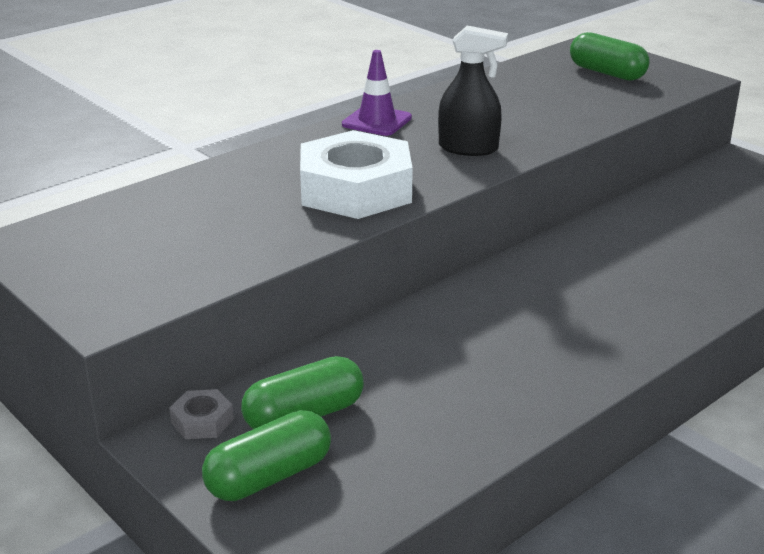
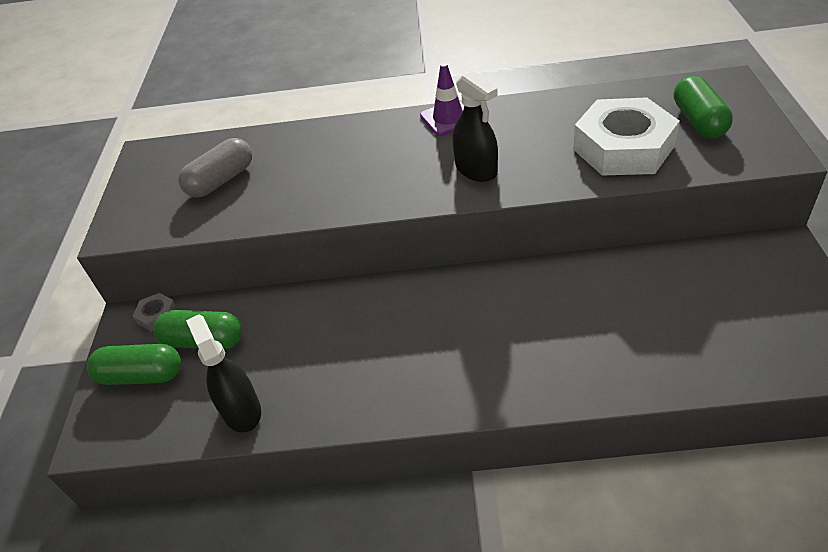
camera: 45 degrees right, 15 degrees up
(182, 233) = (221, 180): none -> grey capsule
(355, 190) = (354, 182): white nut -> white nut (623, 148)
(443, 446) = (241, 410): none -> black spray bottle

